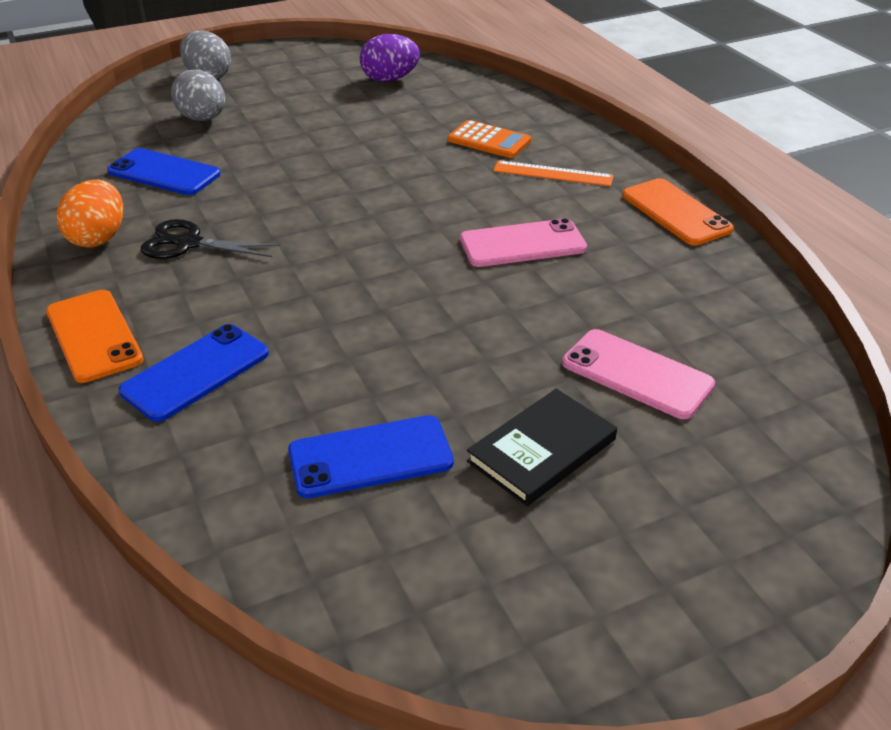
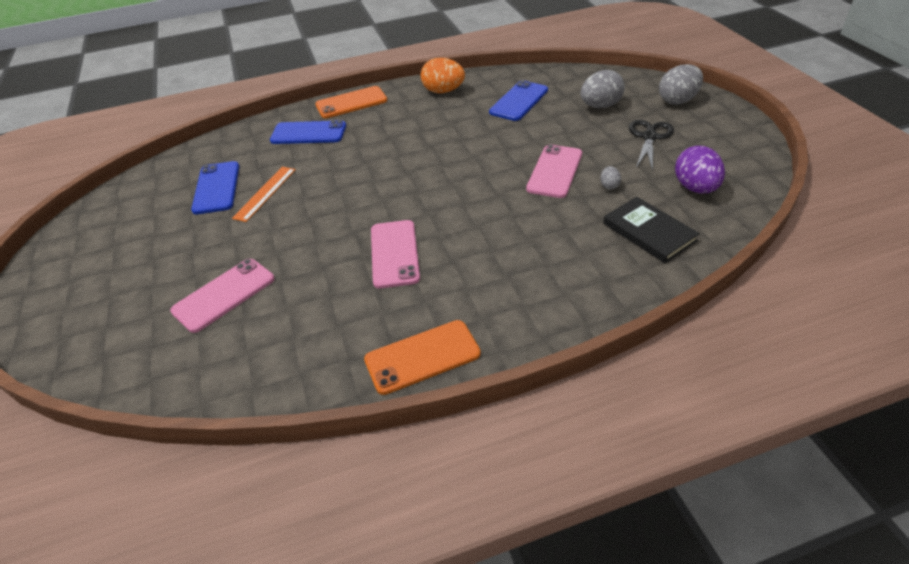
camera: 100 degrees right, 5 degrees up
(188, 243) = (431, 118): black scissors -> black scissors (649, 137)
(196, 372) = (308, 133): blue phone -> blue phone turned 45 degrees counterclockwise
(351, 148) = (554, 171): none -> pink phone
(383, 119) = (609, 186): none -> grey egg
(489, 140) = (569, 245): orange calculator -> none
(542, 450) = (184, 246): black book -> black book (649, 232)
(553, 173) = (504, 281): orange ruler -> orange ruler (265, 193)

